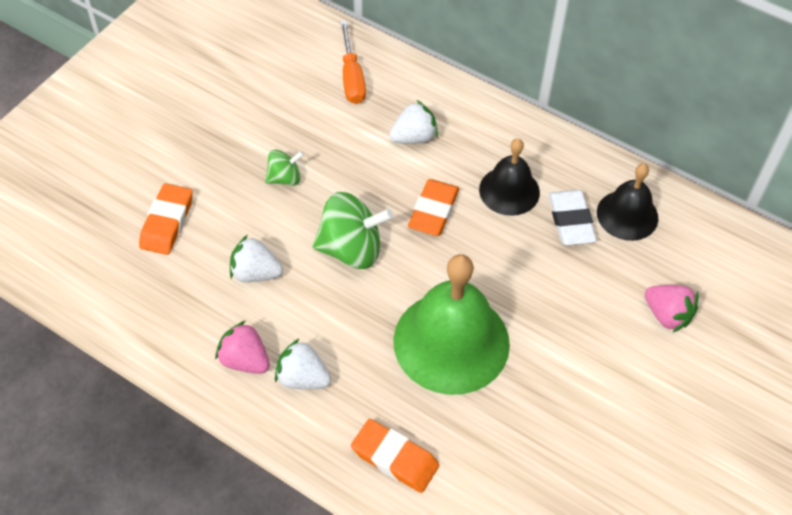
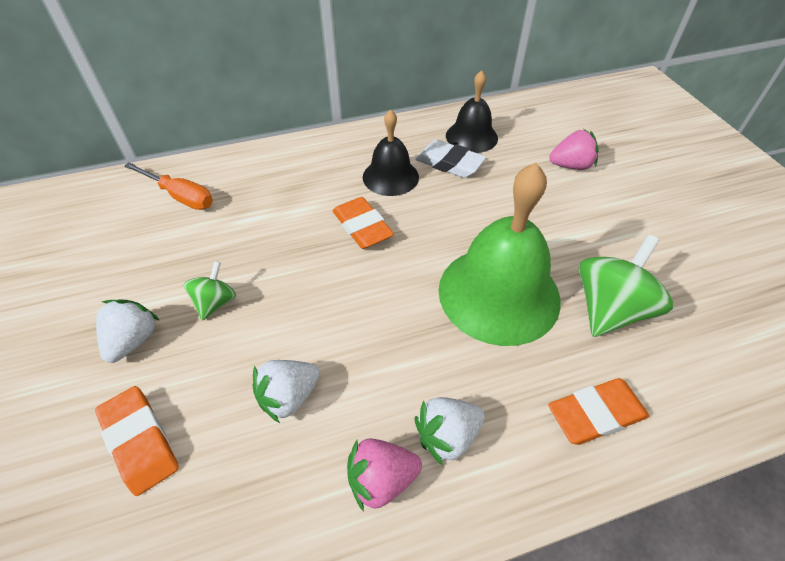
camera: 50 degrees left, 5 degrees down
(351, 249) = (342, 302): green spinning top -> green spinning top (609, 309)
(414, 137) = (282, 196): white strawberry -> white strawberry (133, 340)

